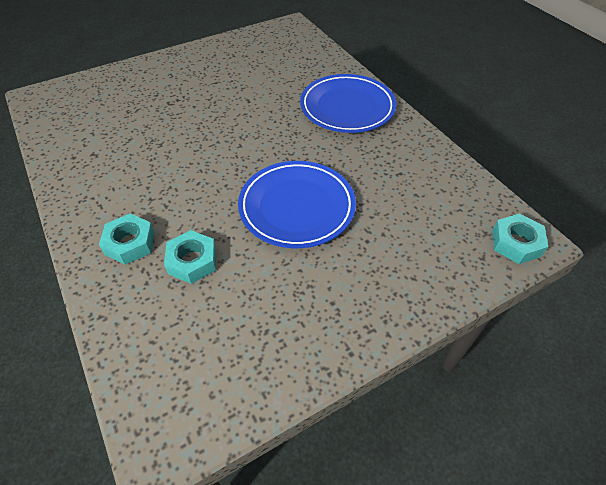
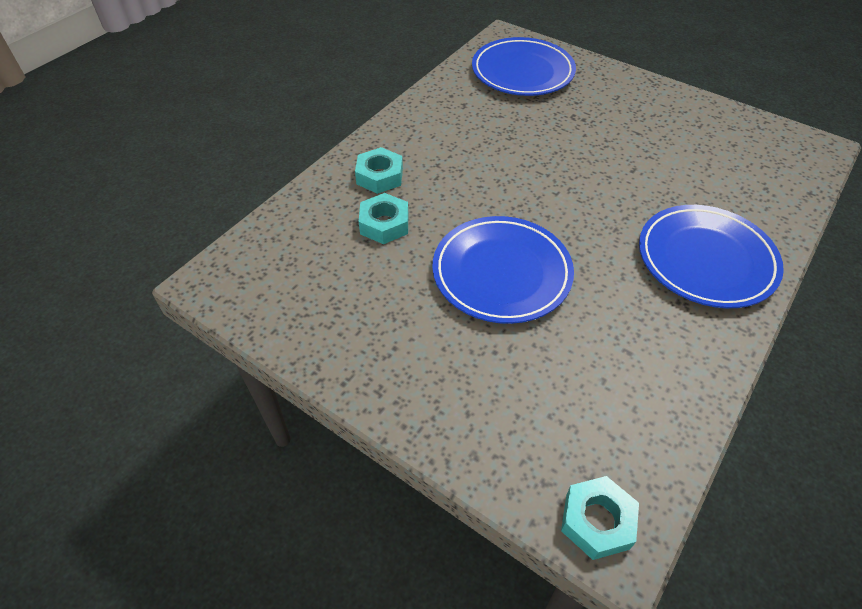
camera: 65 degrees right, 0 degrees up
(91, 106) = (522, 72): none -> blue plate

